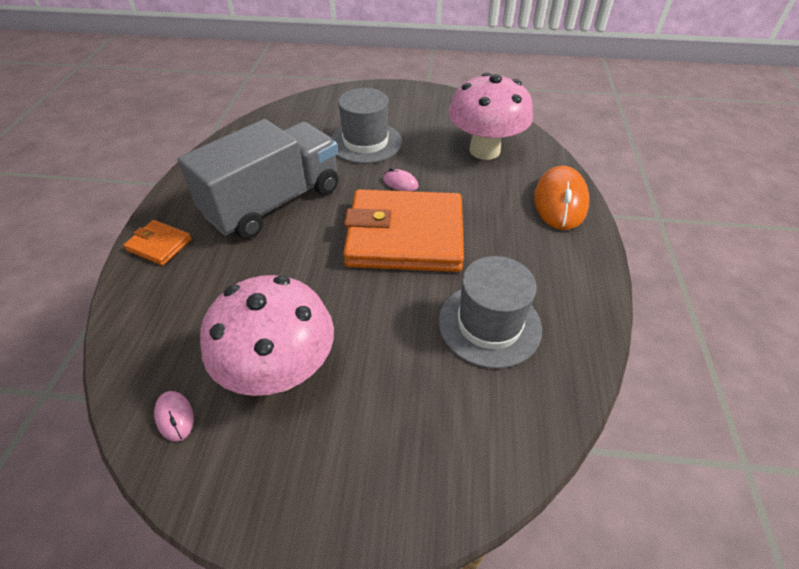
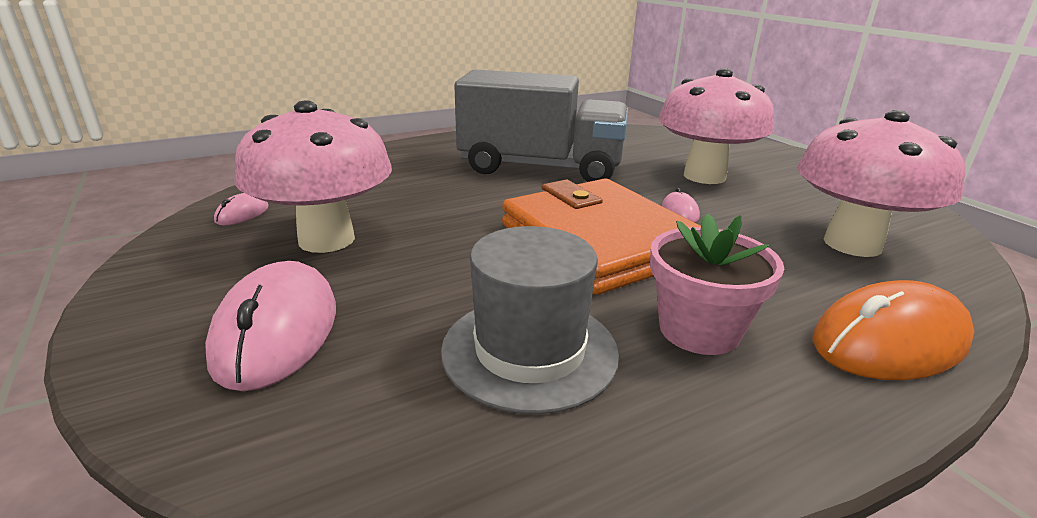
camera: 55 degrees right, 20 degrees down
(159, 245) = (426, 148): orange wallet -> none
(365, 142) = (704, 176): grey hat -> pink mushroom
(390, 437) = (276, 331): none -> pink mouse
(514, 253) = (699, 330): none -> pink flower pot

